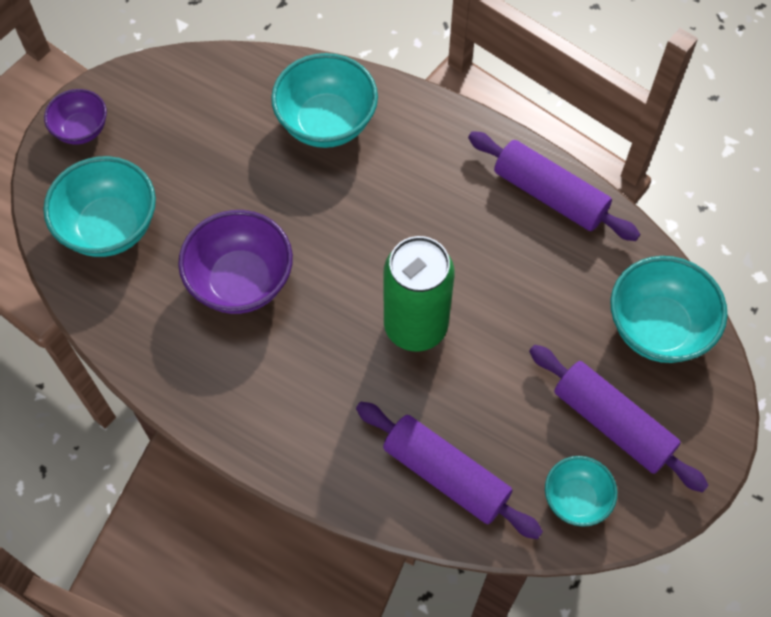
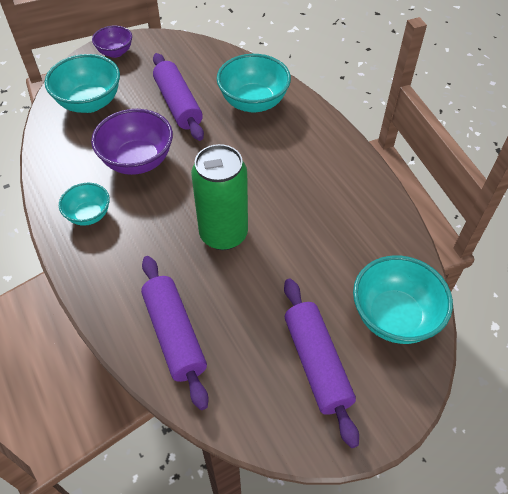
camera: 30 degrees right, 10 degrees down
(549, 195) = (369, 199): purple rolling pin -> purple rolling pin (178, 104)
(576, 499) = (254, 401): turquoise bowl -> turquoise bowl (89, 215)

